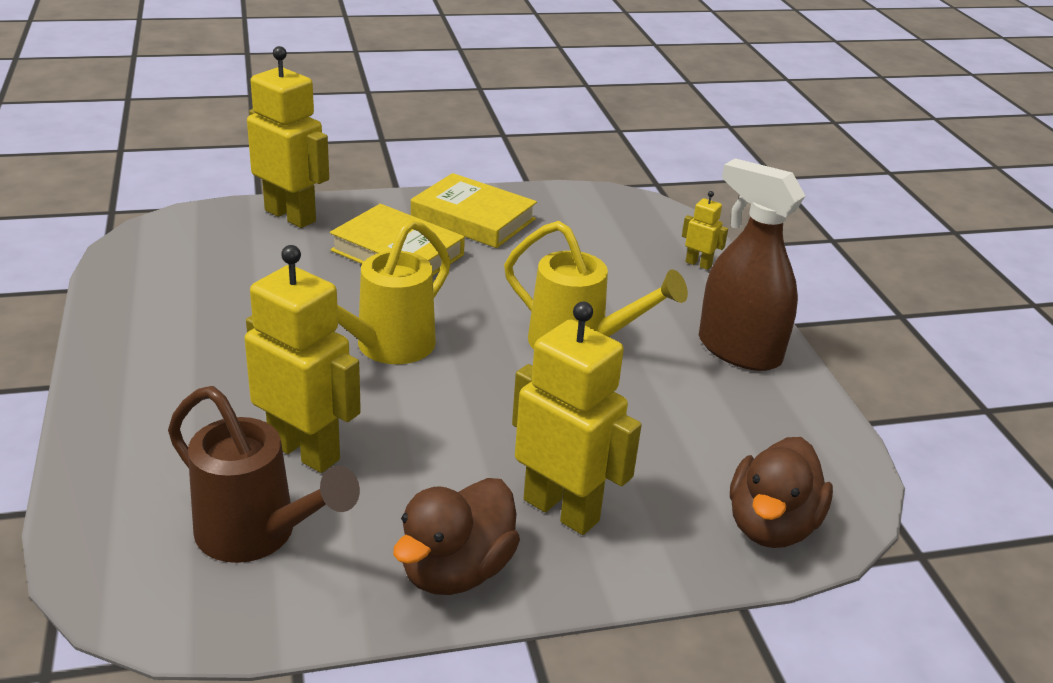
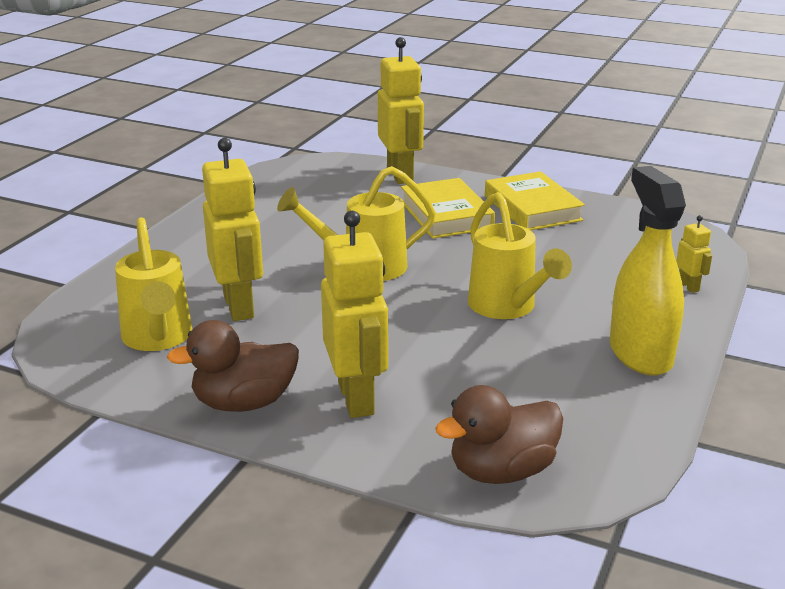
camera: 40 degrees right, 5 degrees down
(258, 536) = (158, 339): brown watering can -> yellow watering can
(739, 350) = (640, 354): brown spray bottle -> yellow spray bottle

